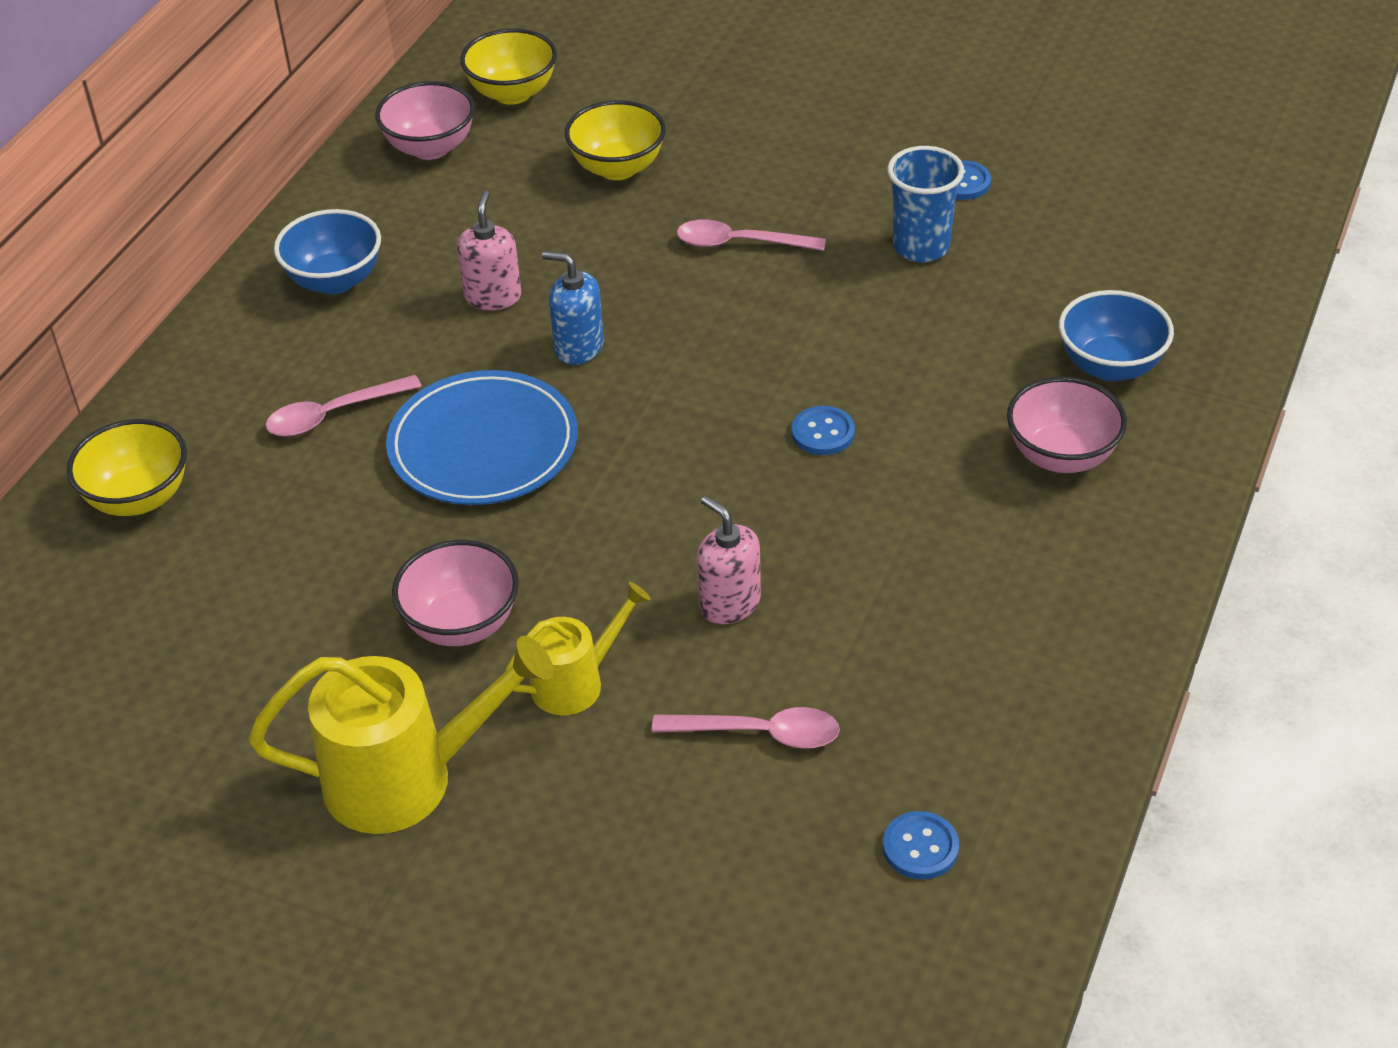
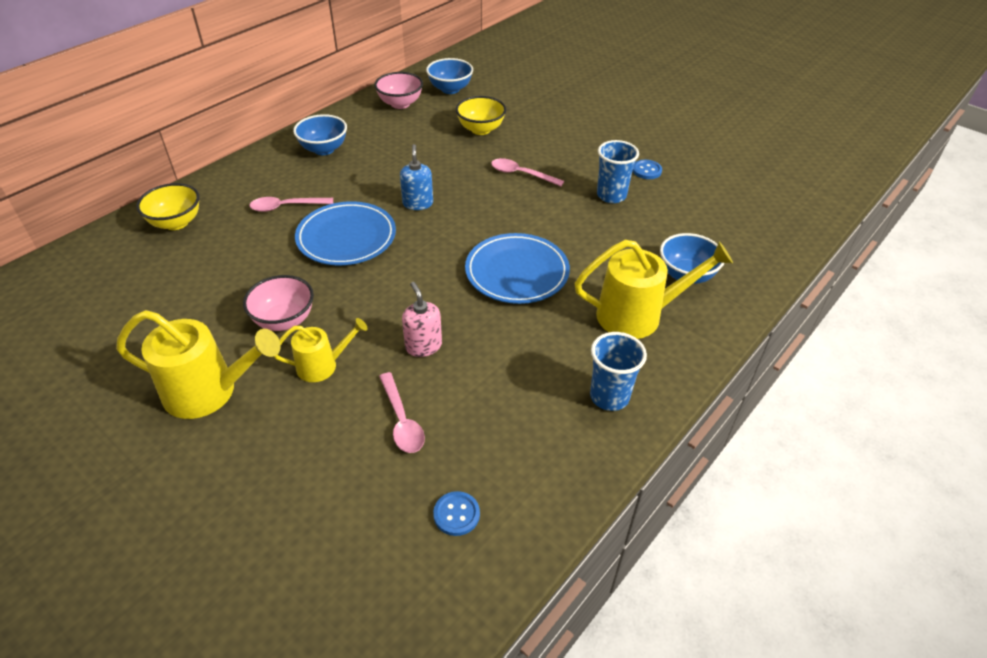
camera: 15 degrees right, 0 degrees up
(493, 296) = (391, 172): pink soap dispenser -> none
(512, 93) = (450, 89): yellow bowl -> blue bowl
(578, 347) = (418, 203): blue soap dispenser -> blue soap dispenser turned 45 degrees clockwise
(759, 733) = (402, 421): pink spoon -> pink spoon turned 45 degrees clockwise
(823, 433) = (517, 272): blue button -> blue plate
(1061, 456) = (639, 315): pink bowl -> yellow watering can
(1072, 604) = (609, 397): none -> blue cup

